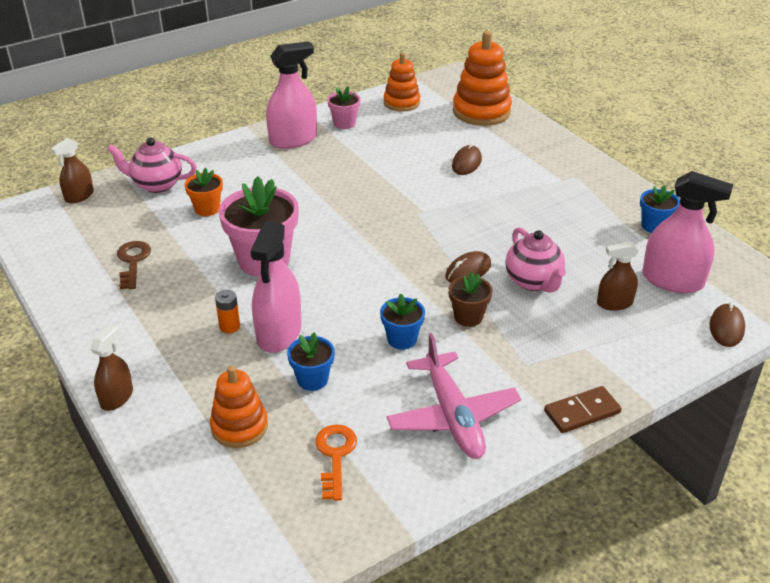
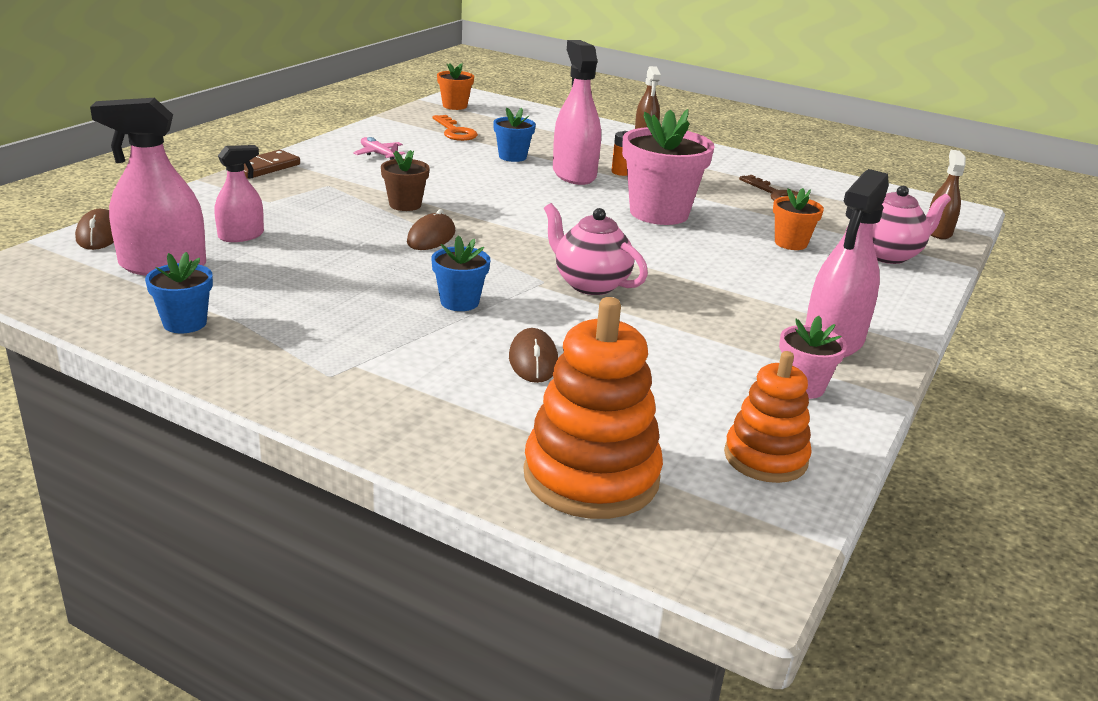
camera: 150 degrees right, 10 degrees down
(239, 427) = (539, 134): orange stacking toy -> none
(283, 543) = (454, 106): none -> orange flower pot
(402, 339) = (459, 184): blue flower pot -> blue flower pot (459, 302)
(453, 416) = (379, 154): pink plane -> pink plane, size x0.46
(533, 282) = (347, 239): pink teapot -> pink teapot (590, 284)
(614, 303) = (241, 236): brown spray bottle -> pink spray bottle

